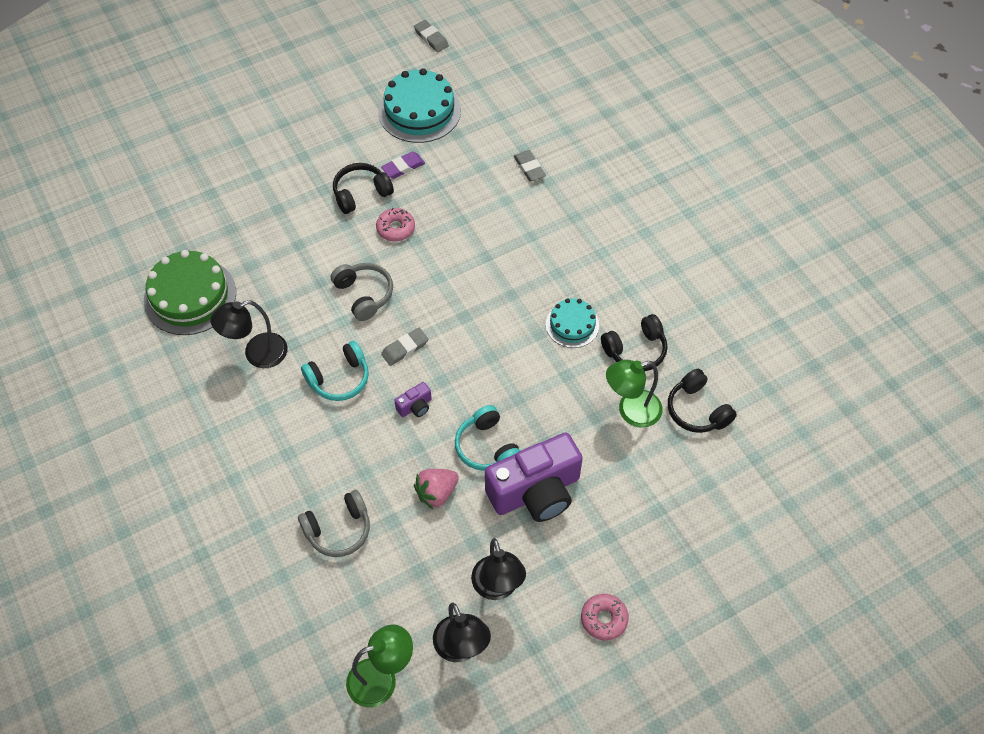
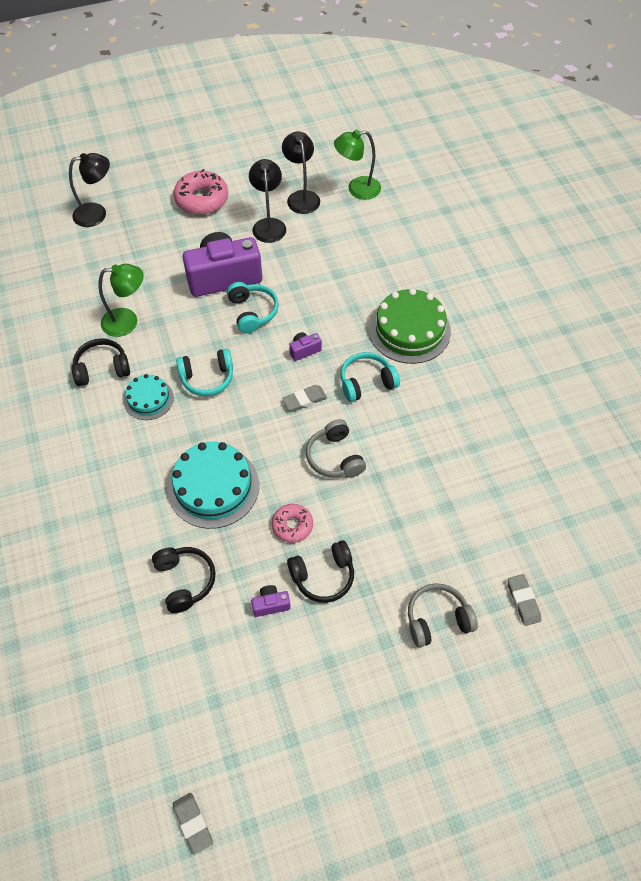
camera: 170 degrees left, 0 degrees up
(190, 296) = (506, 482): green cake -> green cake (409, 330)
(257, 354) = (439, 415): black lamp -> black lamp (97, 213)
(338, 529) = (378, 273): grey headphones -> grey headphones (437, 619)
(403, 167) = (271, 604): purple eraser -> purple camera
(419, 111) = (235, 688): turquoise cake -> turquoise cake (213, 486)
(436, 493) = (299, 286): pink strawberry -> none
(516, 357) = (207, 378): none -> turquoise headphones
(529, 168) = (130, 579): grey eraser -> grey eraser (523, 601)
(604, 619) = (202, 199): pink donut -> pink donut, size x1.66
(697, 410) = (74, 315): black headphones -> black headphones (184, 581)

